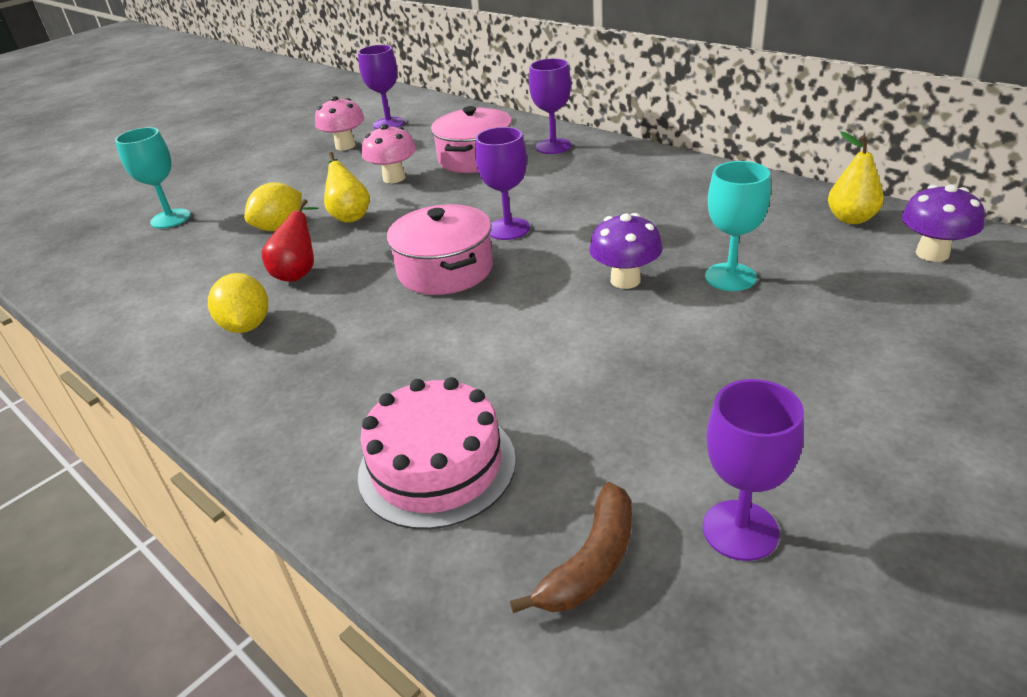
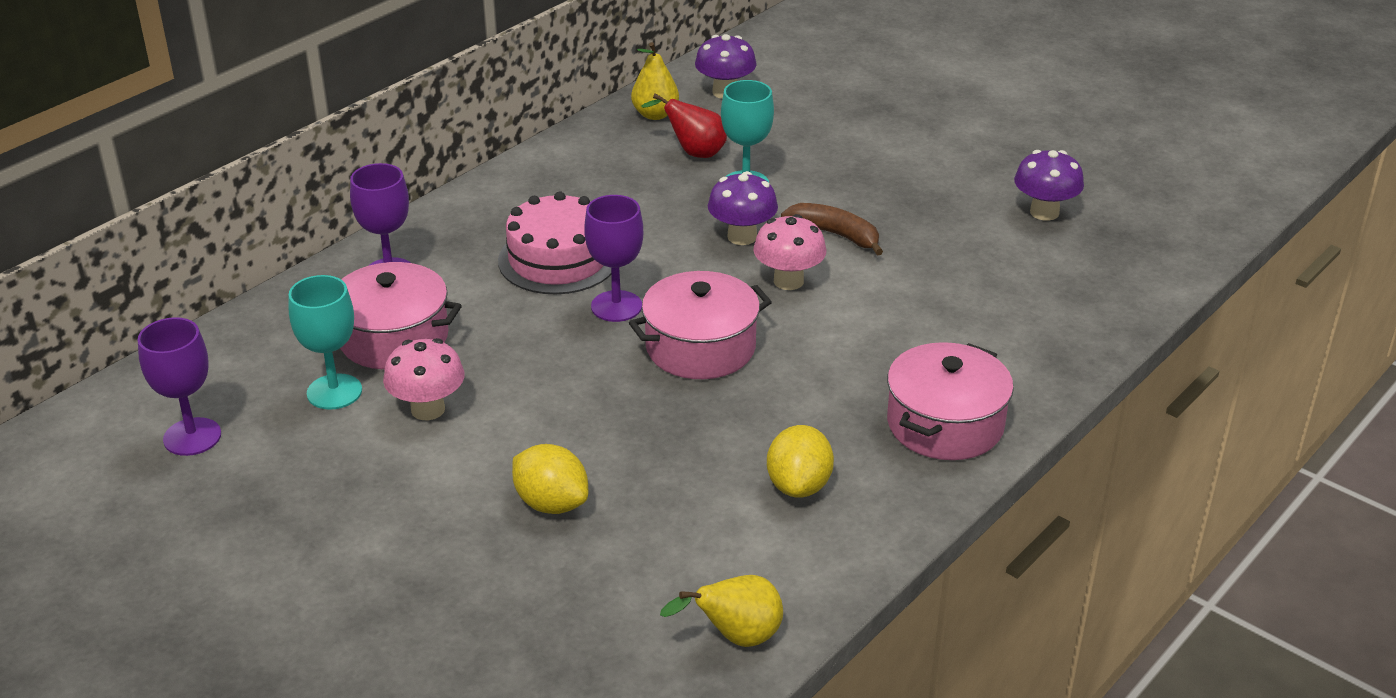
camera: 95 degrees left, 0 degrees up
(170, 219) = (478, 643): turquoise goblet -> turquoise goblet (334, 392)
(247, 326) = (799, 486): yellow lemon -> yellow lemon turned 60 degrees counterclockwise
(292, 411) = (945, 424): none -> pink pot
(299, 272) = (684, 463): red pear -> red pear (694, 153)
(345, 146) = (267, 477): pink mushroom -> pink mushroom (788, 281)
(350, 215) = (537, 439): yellow pear -> yellow pear (736, 637)
(437, 466) = (1004, 334): pink cake -> pink cake (558, 259)
(591, 562) = (1082, 267): brown banana -> brown banana (835, 234)
(740, 530) = (1044, 212): purple goblet -> purple mushroom

